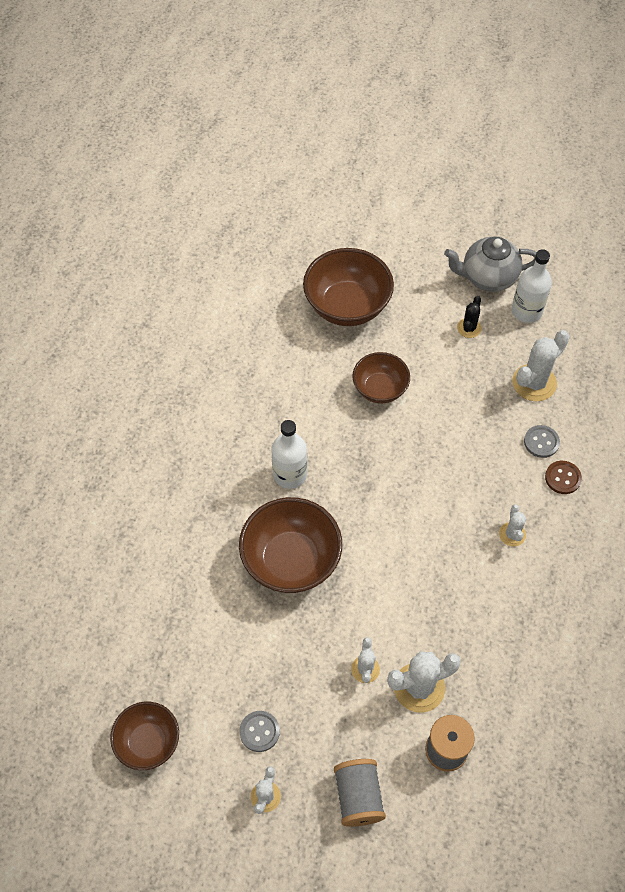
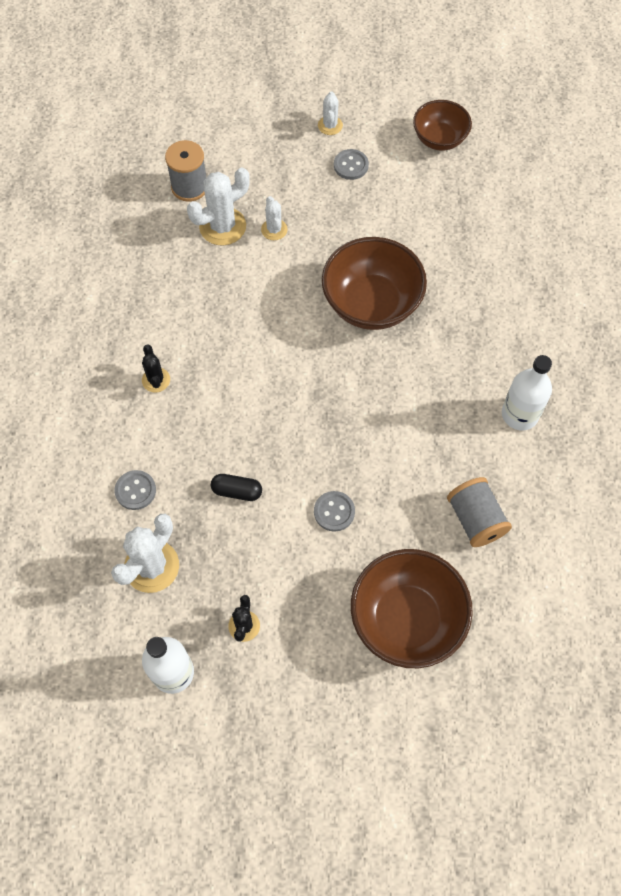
camera: 165 degrees right, 5 degrees up
(290, 474) = (402, 387): white bottle -> white bottle (519, 414)
(358, 797) = (255, 141): grey spool -> grey spool (475, 519)
(380, 389) = (334, 512): brown bowl -> grey button
(455, 422) = (237, 491): none -> black capsule
(487, 278) = (233, 716): grey teapot -> none
(512, 534) = (156, 380): white cactus -> black cactus
(562, 478) = (107, 454): brown button -> none

